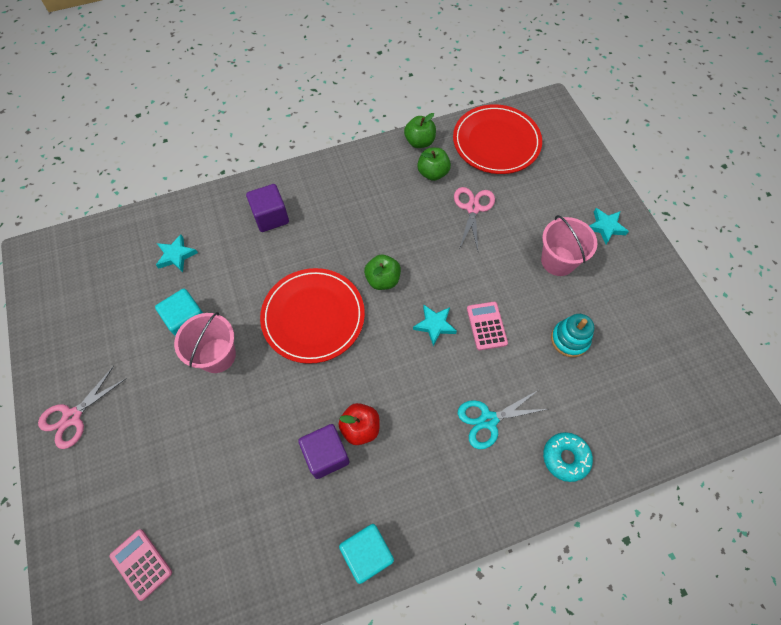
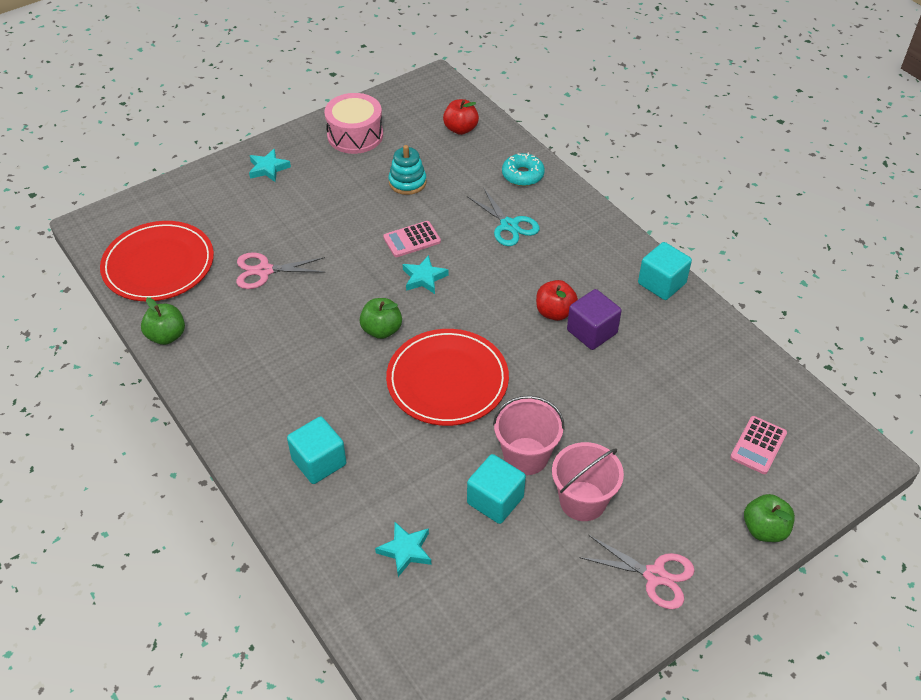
camera: 105 degrees left, 15 degrees down
(271, 217) = (319, 462): purple cube -> turquoise cube
(433, 173) = (217, 314): green apple -> green apple (764, 529)
(558, 261) = (319, 198): pink bucket -> pink bucket (582, 501)
(649, 306) = (355, 135): none -> pink drum
(653, 412) = (460, 129): none -> red apple

